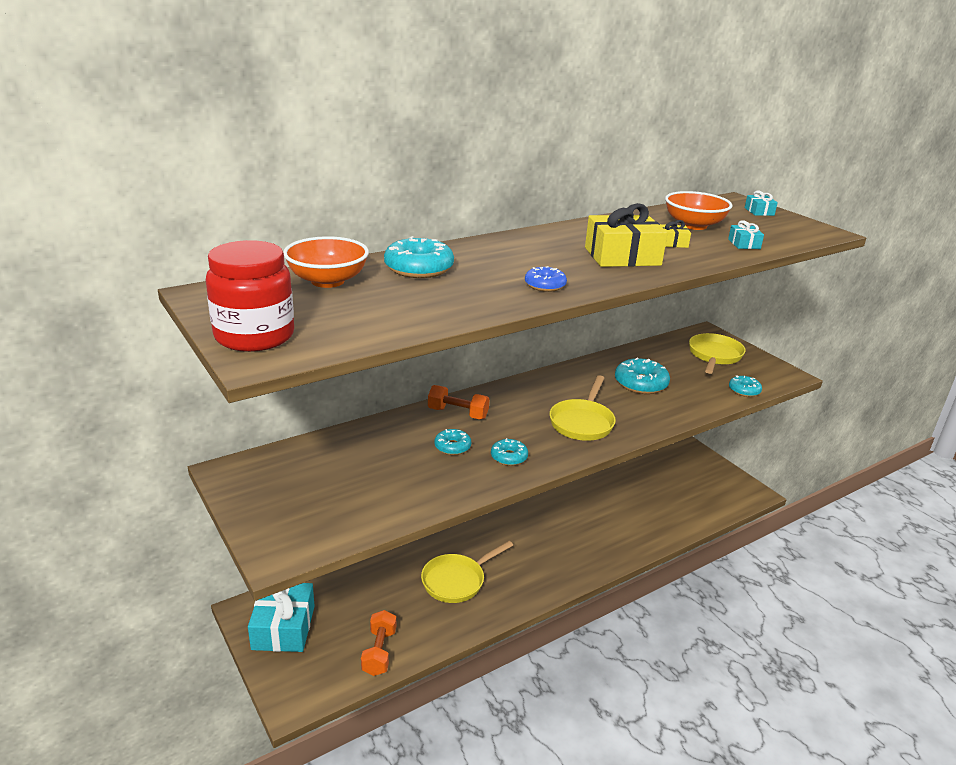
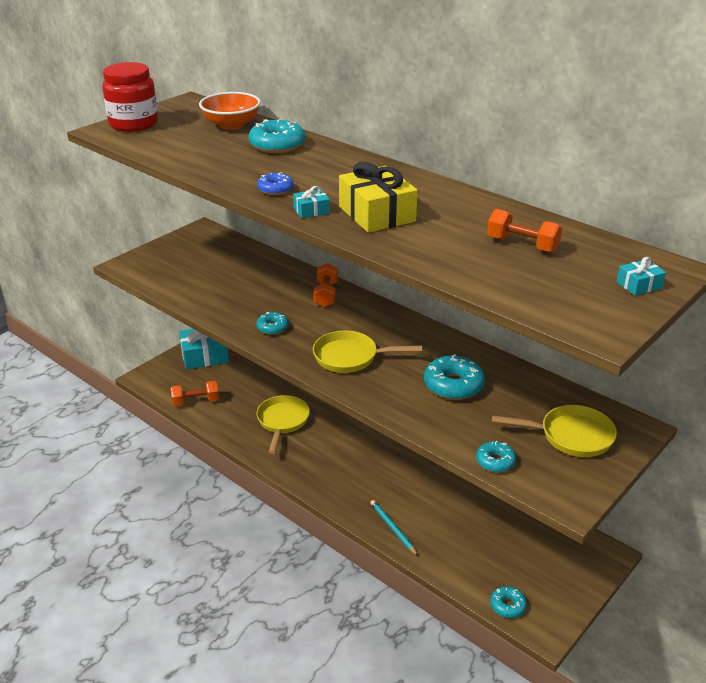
camera: 75 degrees right, 5 degrees up
(452, 447) = (274, 301): turquoise donut -> turquoise donut (507, 606)
(456, 581) = (282, 421): yellow pan -> yellow pan turned 60 degrees clockwise
(639, 541) = (393, 528): none -> turquoise pencil
(671, 243) = (444, 235): yellow gift -> none
(693, 225) = (522, 244): orange bowl -> orange dumbbell
(744, 244) = (484, 275): turquoise gift -> turquoise gift (311, 211)

